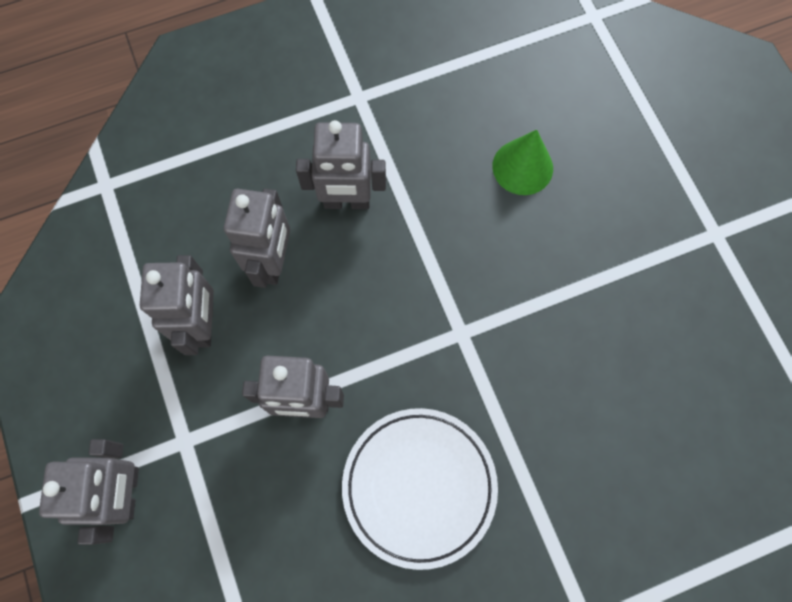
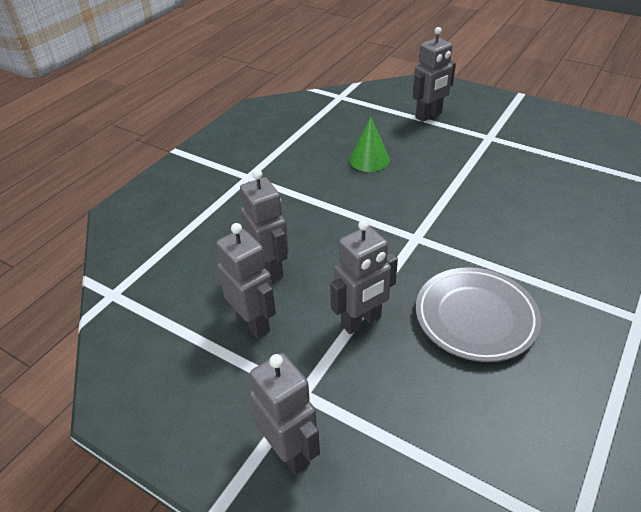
camera: 35 degrees left, 30 degrees down
(347, 202) = (287, 219): grey robot -> grey robot (429, 115)
(419, 487) = (475, 317): white plate -> grey plate

